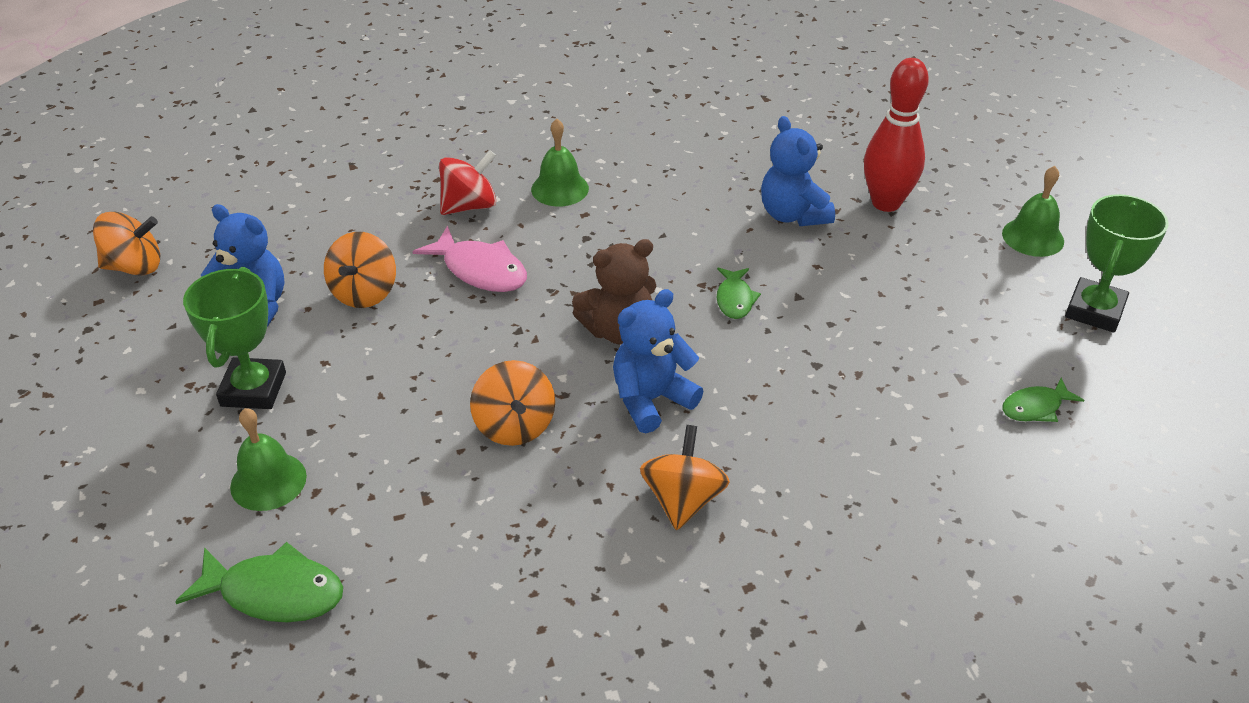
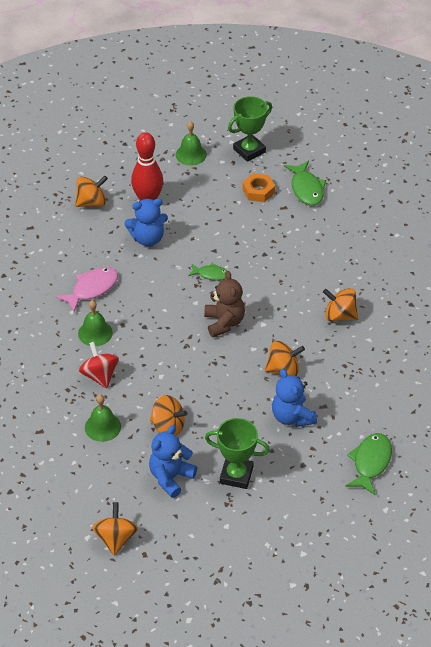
camera: 80 degrees left, 5 degrees up
(268, 481) = (303, 467): green bell -> green bell (102, 427)
(480, 270) = (161, 374): pink fish -> pink fish (92, 289)
(651, 400) = (276, 317): blue teddy bear -> blue teddy bear (292, 417)
(849, 146) = (91, 202): none -> orange spinning top
(987, 336) = (258, 191): none -> orange nut
(1035, 407) = (306, 189): green fish -> green fish, size x1.64
(1094, 311) = (249, 150): green trophy -> green trophy turned 75 degrees counterclockwise

